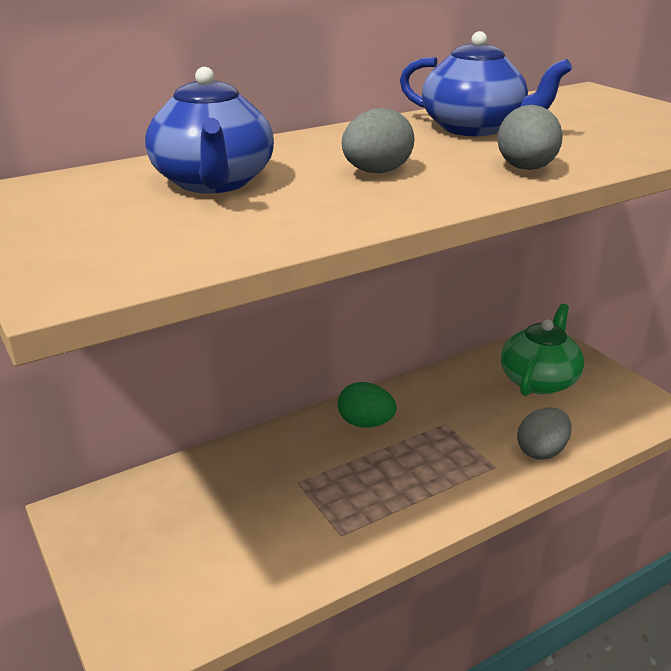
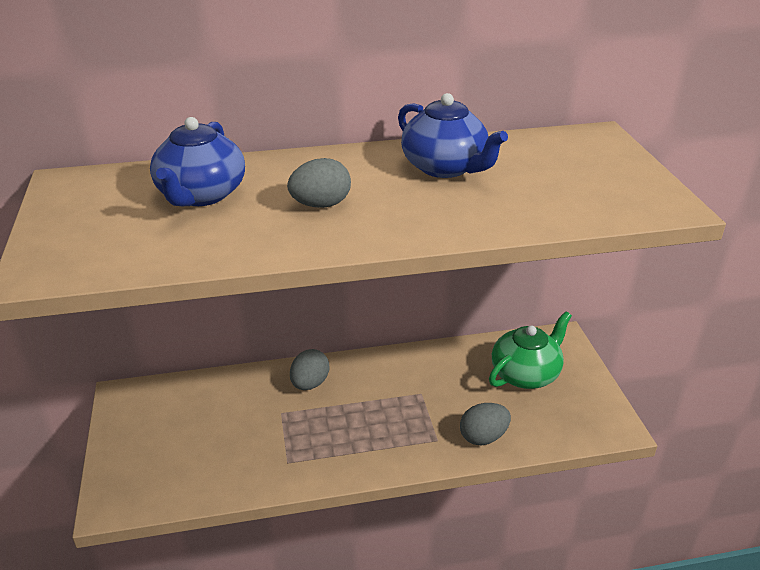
camera: 20 degrees right, 5 degrees up
(365, 423) = (359, 378): green egg -> none
(526, 169) = (436, 222): grey egg -> grey egg (310, 384)

